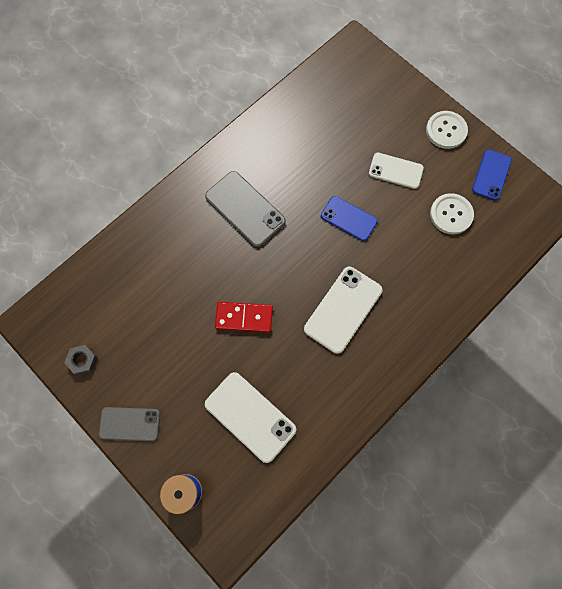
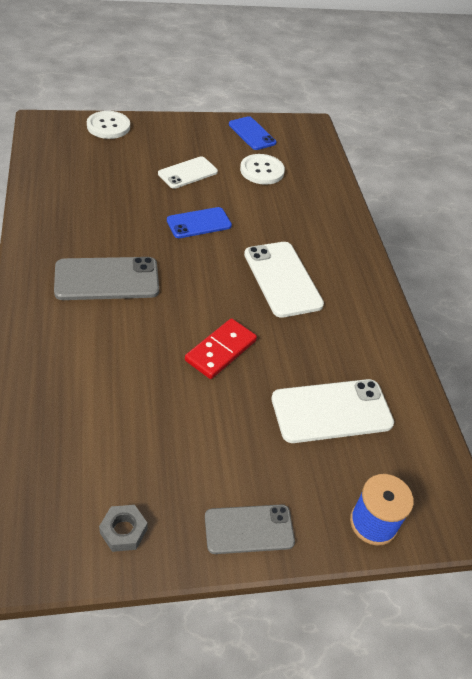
camera: 60 degrees left, 25 degrees down
(130, 424) = (249, 529): grey phone -> grey phone turned 45 degrees clockwise
(446, 130) = (186, 130): white button -> white button (108, 126)

